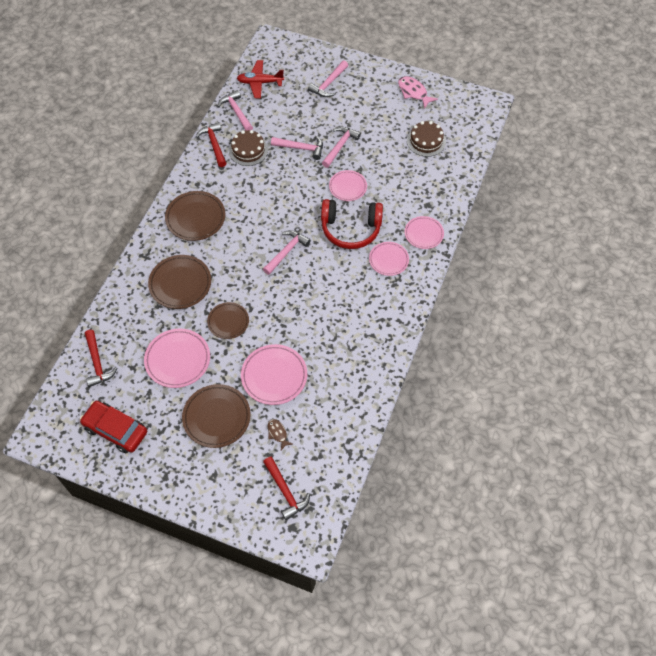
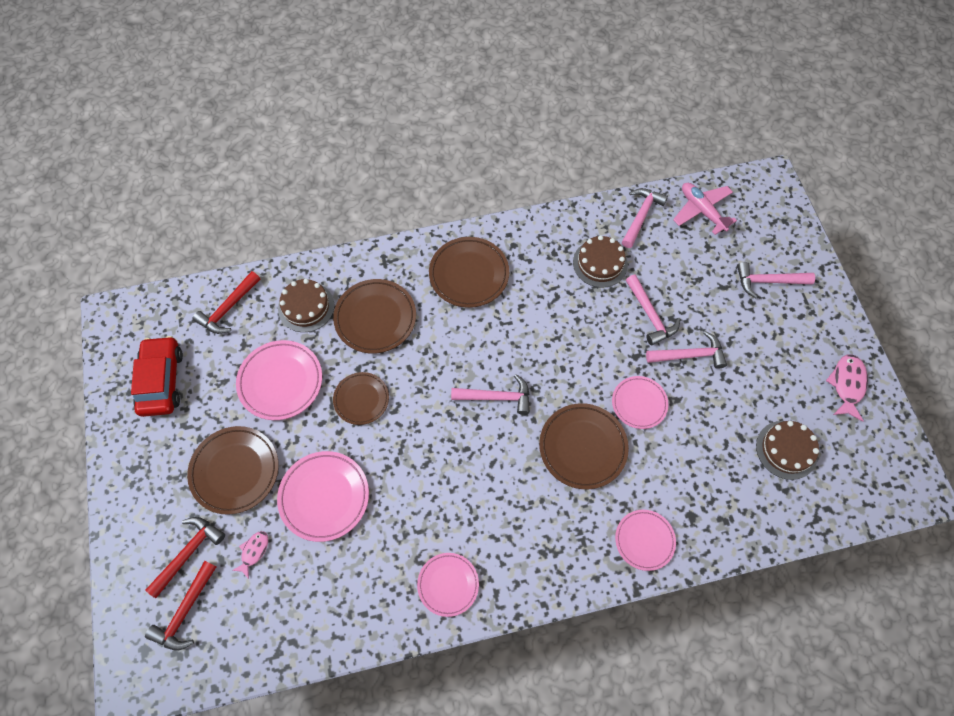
camera: 55 degrees right, 5 degrees up
(137, 317) = (306, 307): none -> brown cake
(214, 144) = (578, 225): red hammer -> red hammer (188, 553)
(260, 83) = (702, 211): red plane -> pink plane
(277, 433) = (254, 551): brown fish -> pink fish
(351, 229) = (582, 447): red headphones -> brown plate
(388, 260) = (573, 522): pink plate -> pink plate (448, 584)

